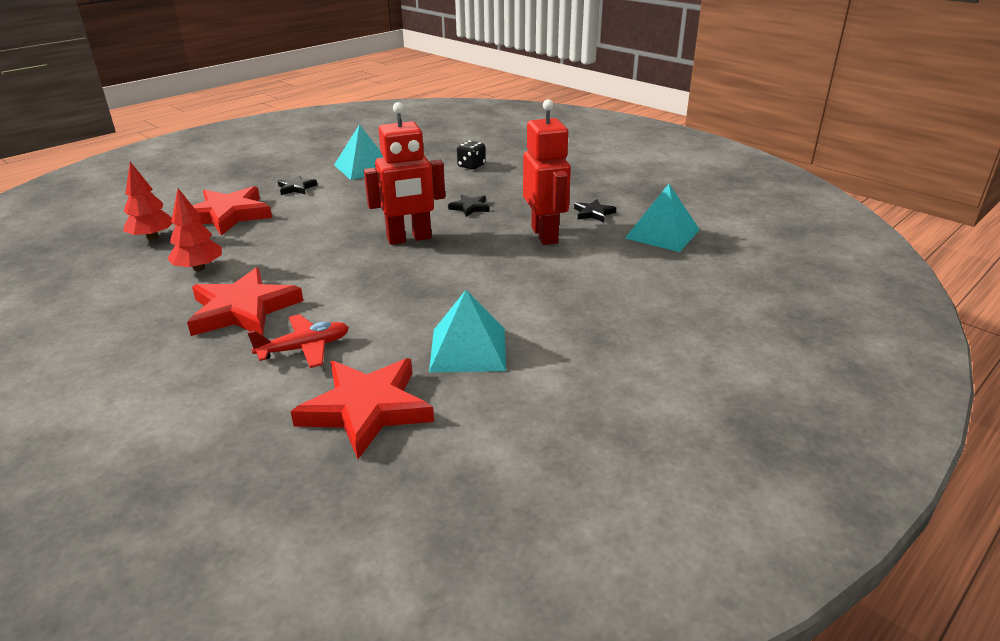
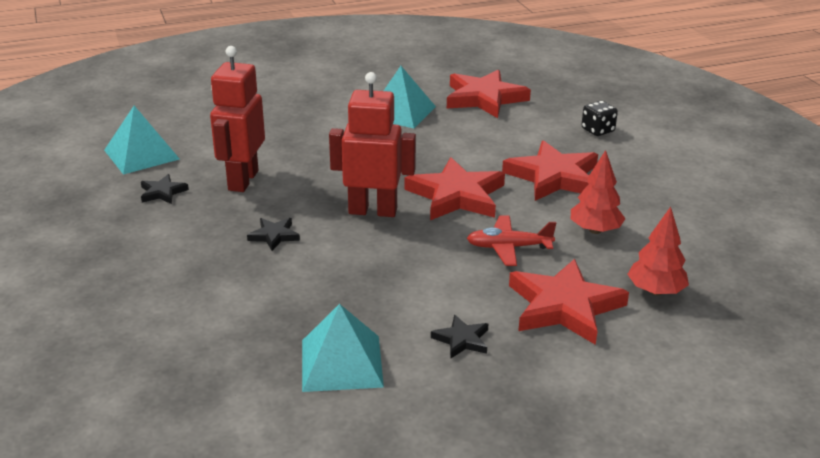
camera: 155 degrees left, 0 degrees up
(304, 348) = (511, 137): red plane -> red plane (508, 247)
(341, 267) = (456, 195): none -> red star
(471, 166) = (191, 315): black dice -> black dice (597, 130)

